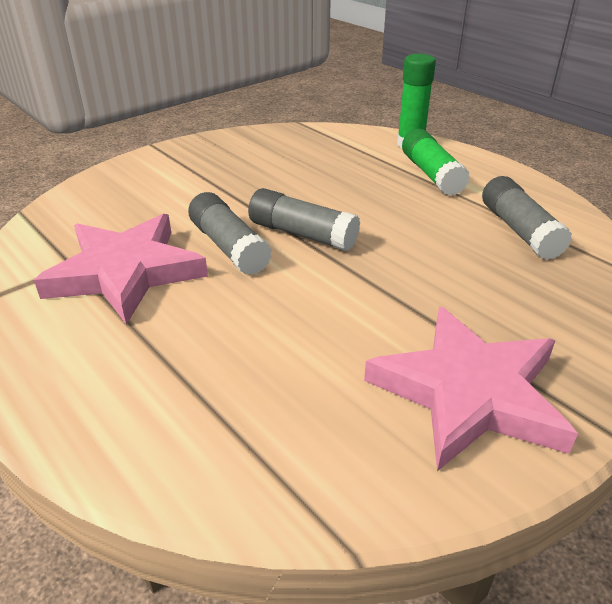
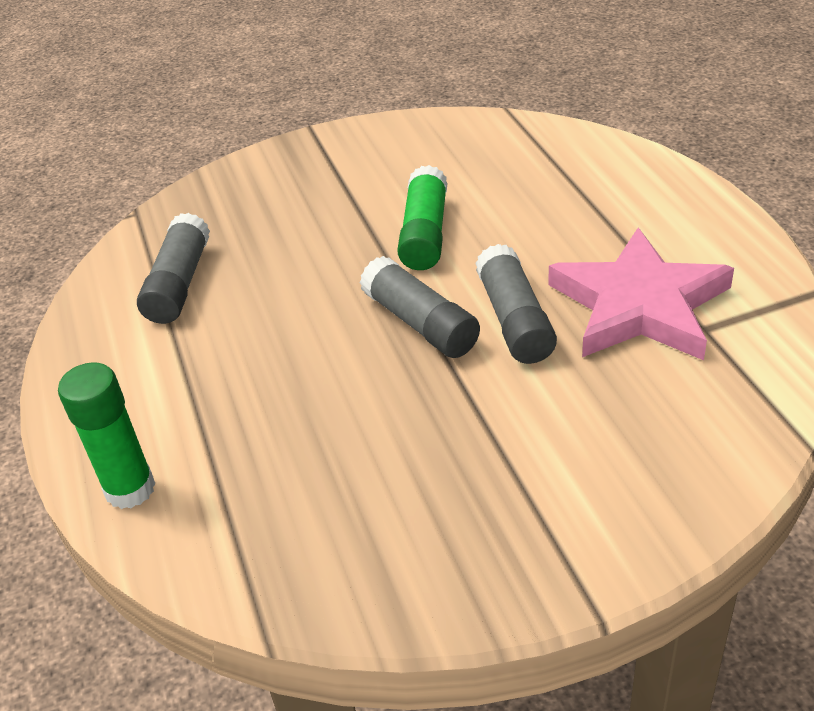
camera: 155 degrees left, 5 degrees up
(431, 174) = (175, 400): green glue stick -> green glue stick (425, 234)
(469, 393) = (379, 158): pink star -> none

